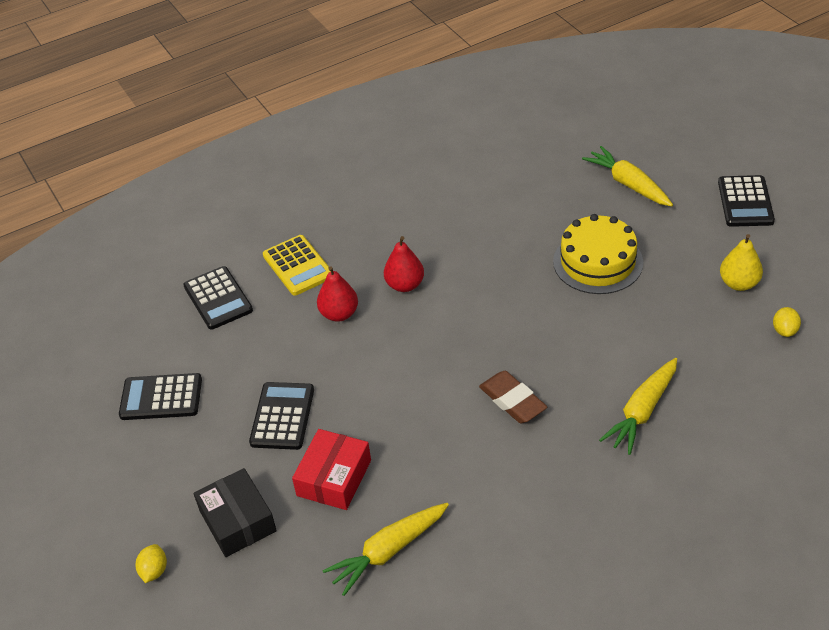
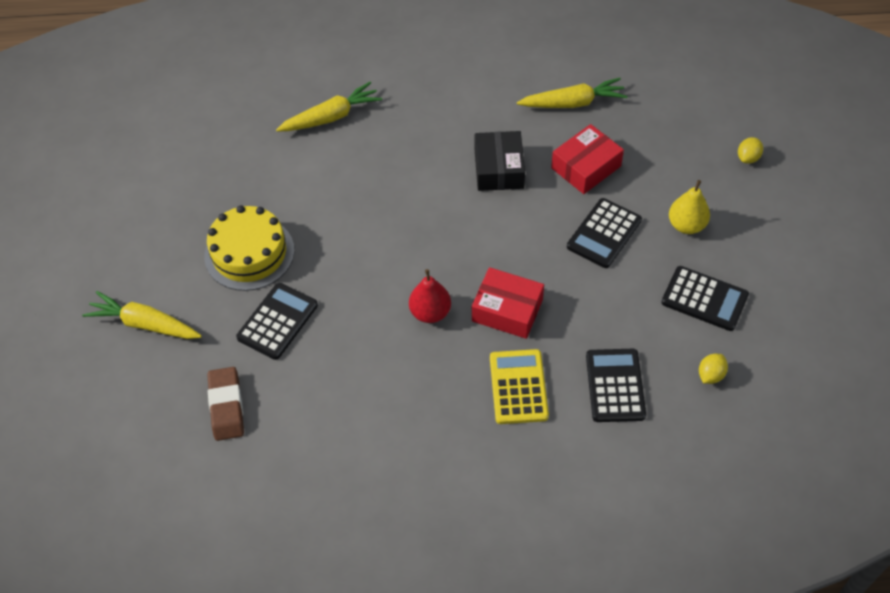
camera: 155 degrees left, 10 degrees up
(237, 521) = (673, 167): black box -> black box (499, 169)
(339, 314) = (507, 310): red pear -> red box
(512, 401) = (416, 165): brown eraser -> brown eraser (226, 406)
(628, 184) = (144, 324): yellow carrot -> yellow carrot turned 120 degrees clockwise
(738, 283) = (163, 179): yellow pear -> yellow pear (686, 225)
(745, 202) = (72, 251): black calculator -> black calculator (277, 321)
(784, 330) = (174, 128): yellow lemon -> yellow lemon (710, 375)

